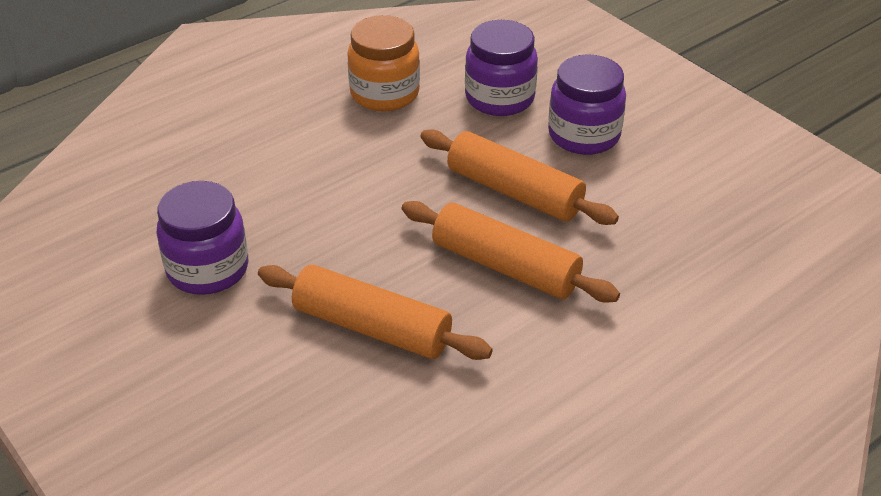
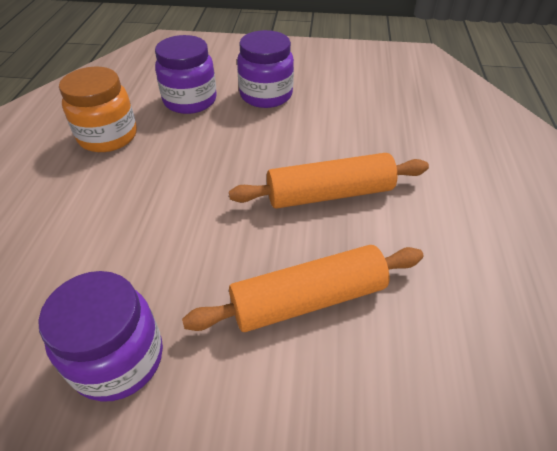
camera: 45 degrees left, 5 degrees up
(514, 192) = (272, 147): orange rolling pin -> none

